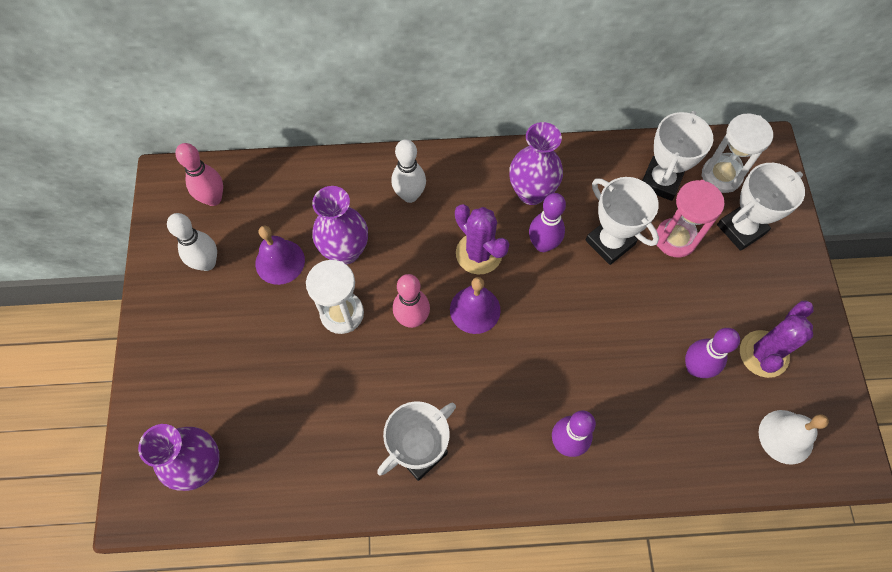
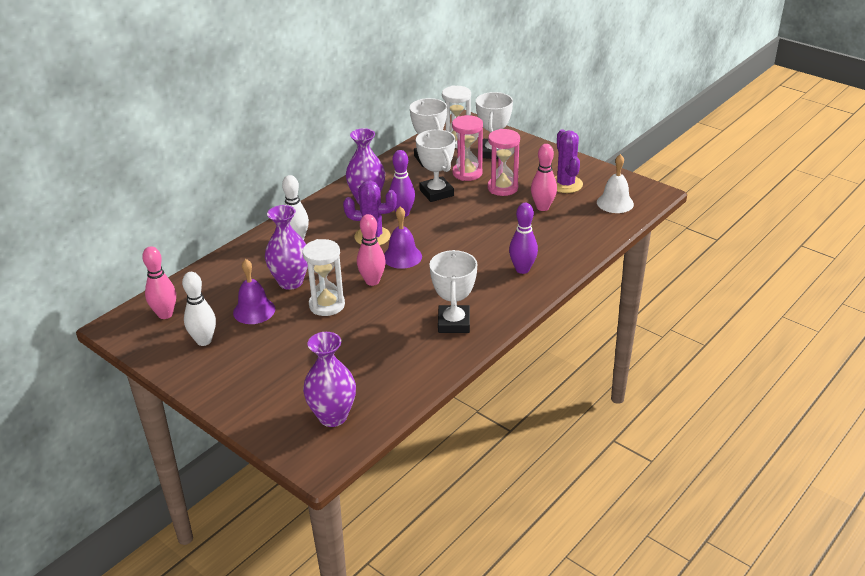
camera: 45 degrees left, 30 degrees down
(610, 242) = (436, 193): white trophy -> white trophy turned 60 degrees clockwise
(687, 296) = (502, 188): none -> pink hourglass
(695, 367) = (542, 207): purple bowling pin -> pink bowling pin

